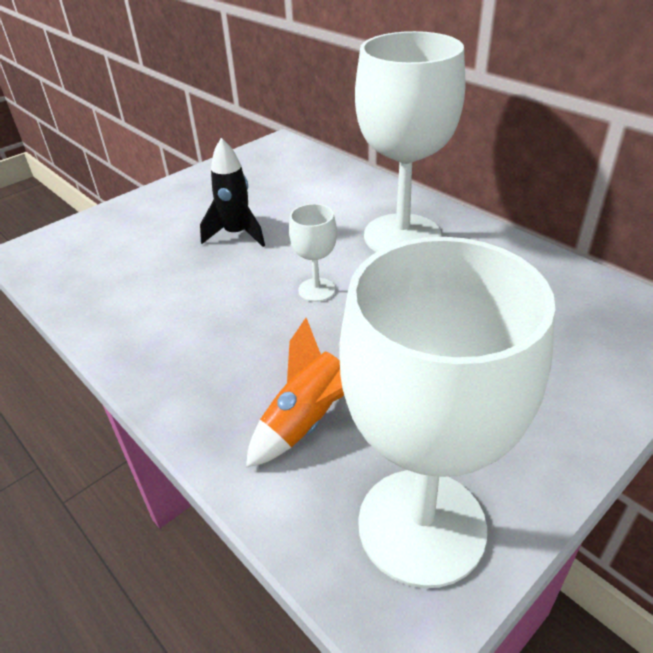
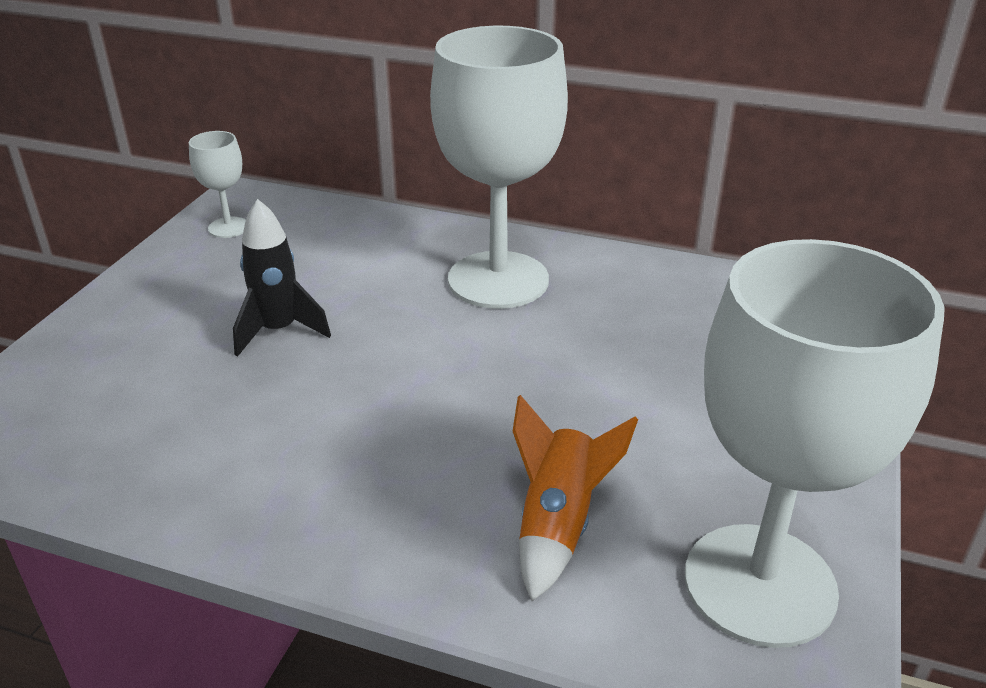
camera: 30 degrees left, 5 degrees down
(316, 290) = (445, 372): white goblet -> white goblet (228, 227)

